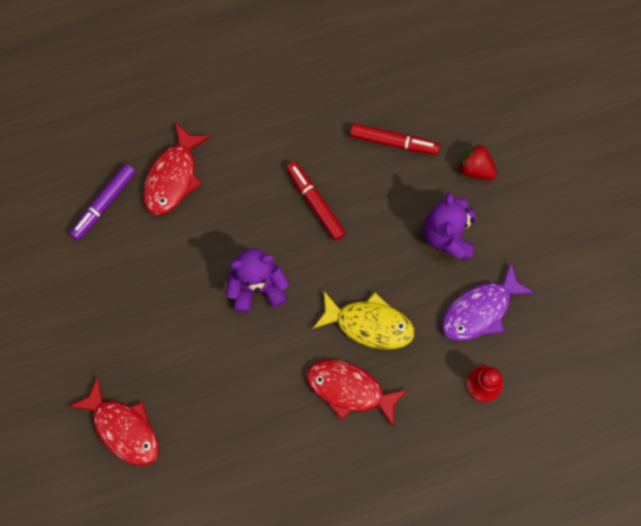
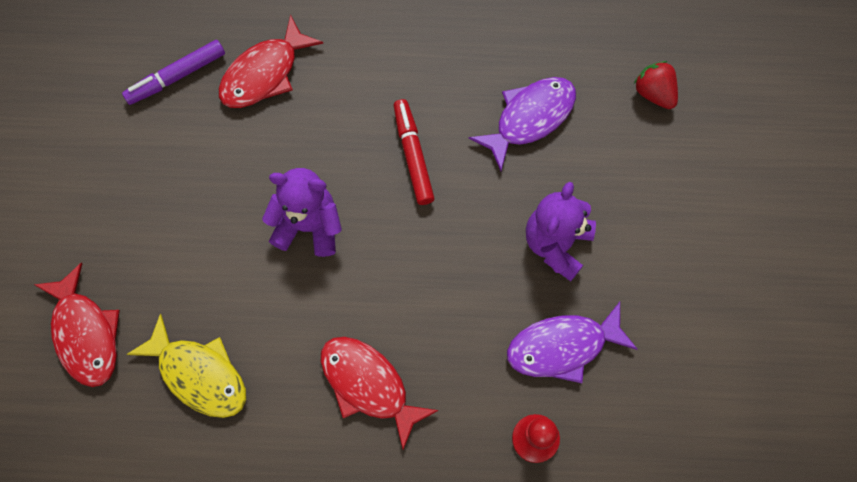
camera: 20 degrees right, 5 degrees down
(369, 324) = (422, 315): yellow fish -> yellow fish (199, 374)
(393, 142) = (529, 118): red marker -> purple fish
(475, 168) = (616, 179): red strawberry -> red strawberry (654, 93)

